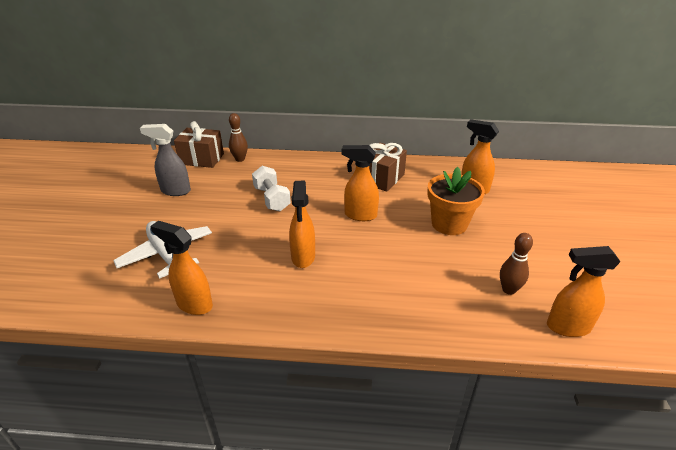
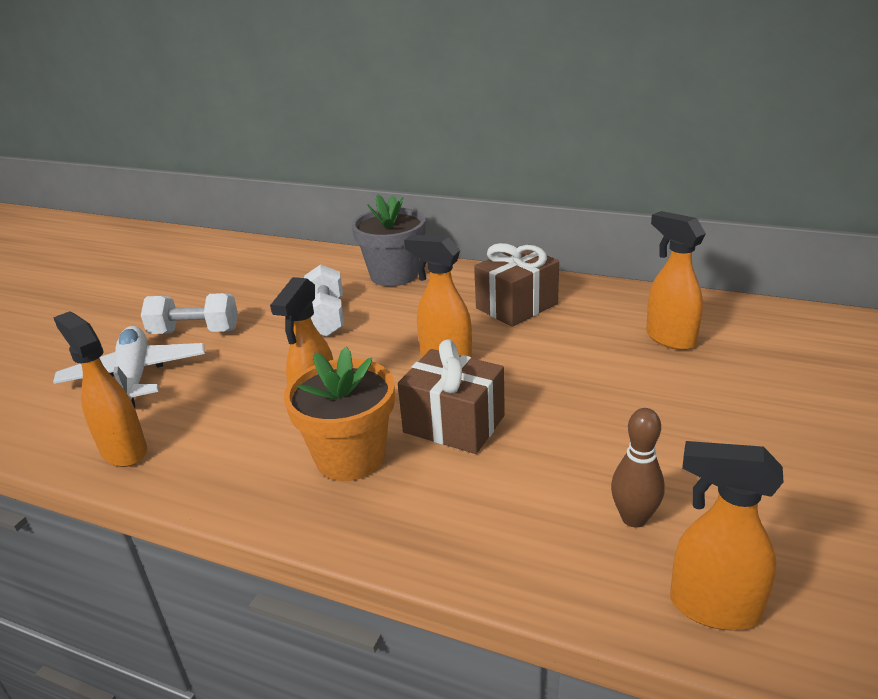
camera: 20 degrees right, 5 degrees down
(175, 191) = (202, 292): grey spray bottle -> none
(189, 219) = (195, 332): none -> white dumbbell
(202, 159) = (265, 253): brown gift -> brown gift (454, 424)
(240, 159) = (317, 258): brown bowling pin -> none
(297, 166) = (394, 275): none -> grey flower pot
(449, 224) = (589, 391): orange flower pot -> orange flower pot (350, 457)

